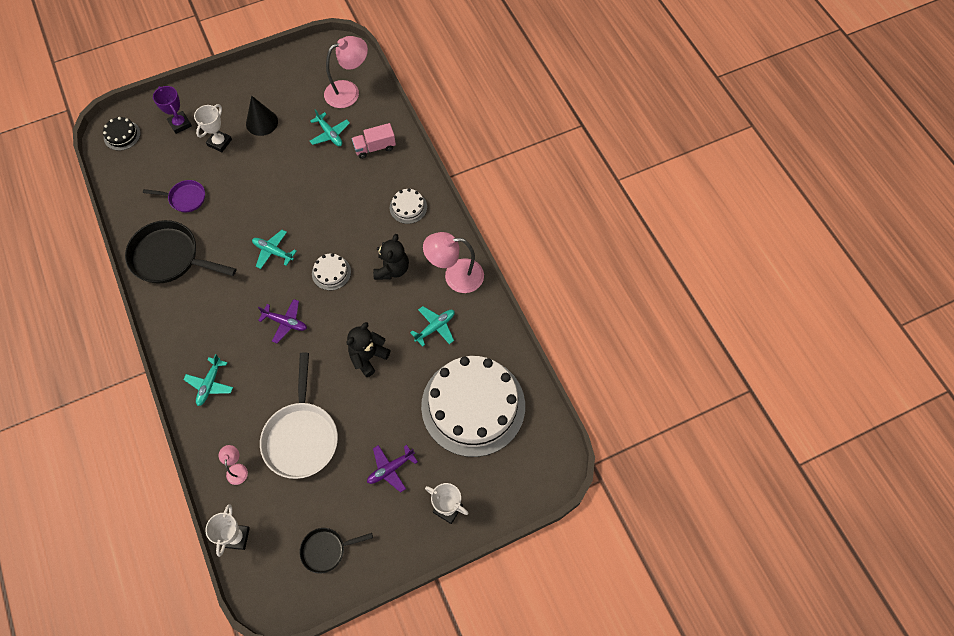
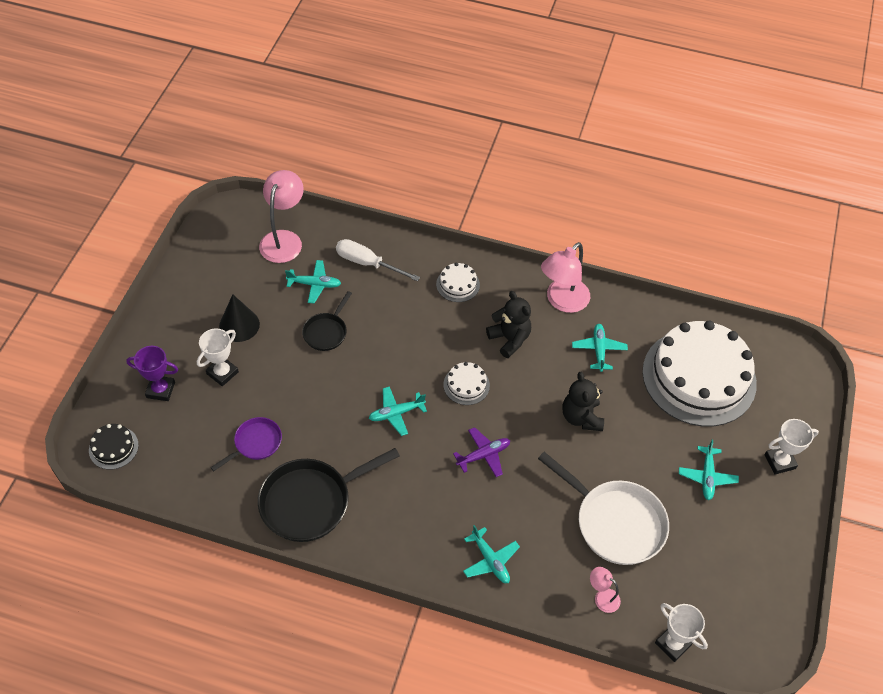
camera: 50 degrees left, 10 degrees down
(219, 142) = (222, 373): white trophy -> white trophy turned 60 degrees clockwise
(326, 550) = (745, 578): black pan -> black pan (326, 332)
(375, 147) = (368, 263): pink truck -> white screwdriver
(390, 469) = (707, 477): purple plane -> turquoise plane

